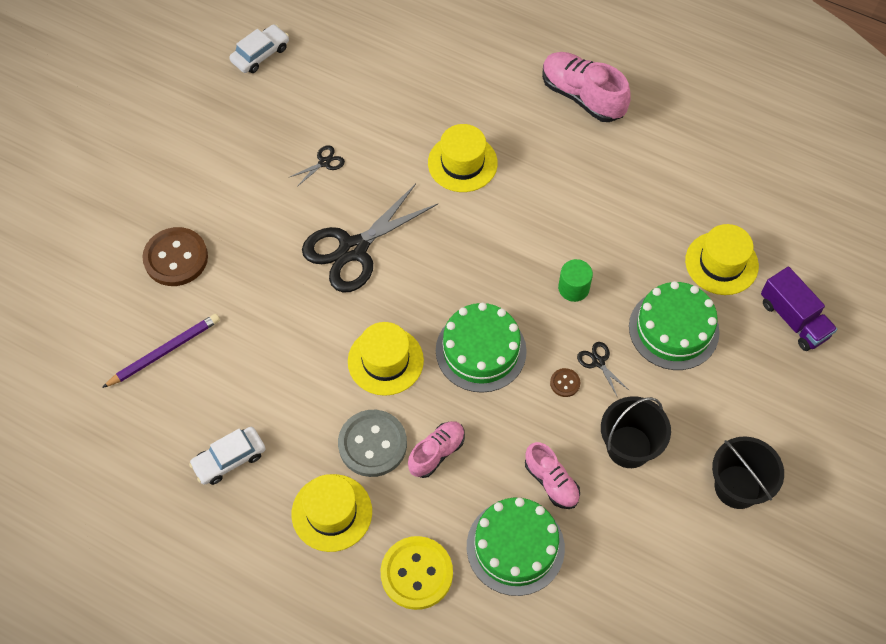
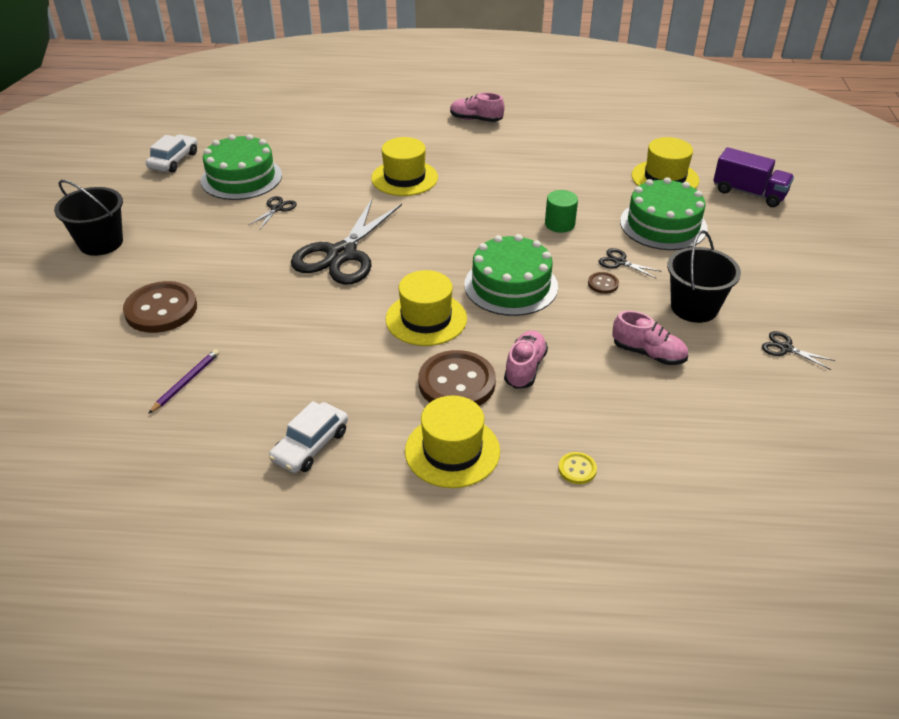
camera: 25 degrees left, 20 degrees down
(164, 351) = (186, 382): purple pencil -> purple pencil, size x0.66
(372, 444) = (457, 383): grey button -> brown button
(416, 573) = (577, 469): yellow button -> yellow button, size x0.45
(515, 547) = (656, 412): green cake -> green cake (241, 178)
(582, 96) = (476, 119): pink shoe -> pink shoe, size x0.61
(677, 529) = (785, 348): none -> black scissors
(737, 487) = (806, 304): black bucket -> black bucket (101, 243)

